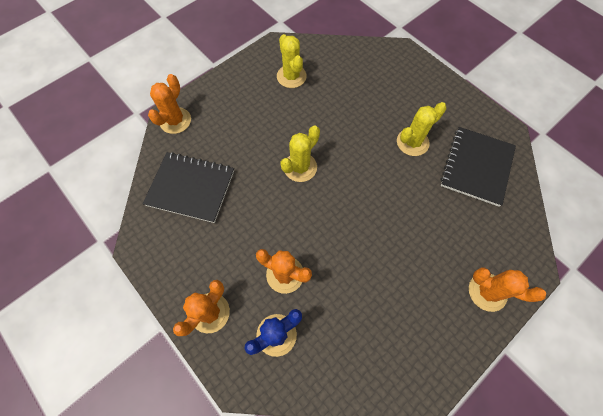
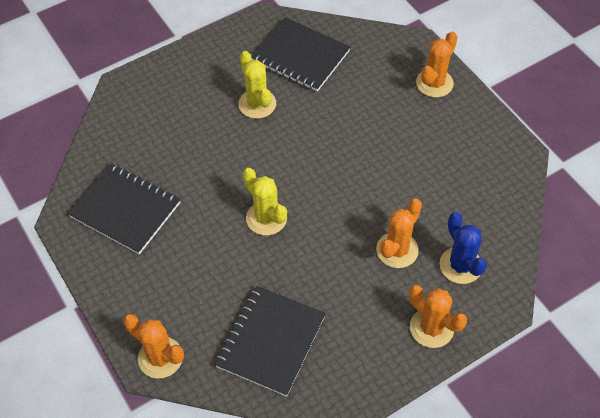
camera: 80 degrees left, 10 degrees down
(291, 76) = (125, 210): yellow cactus -> black notebook

